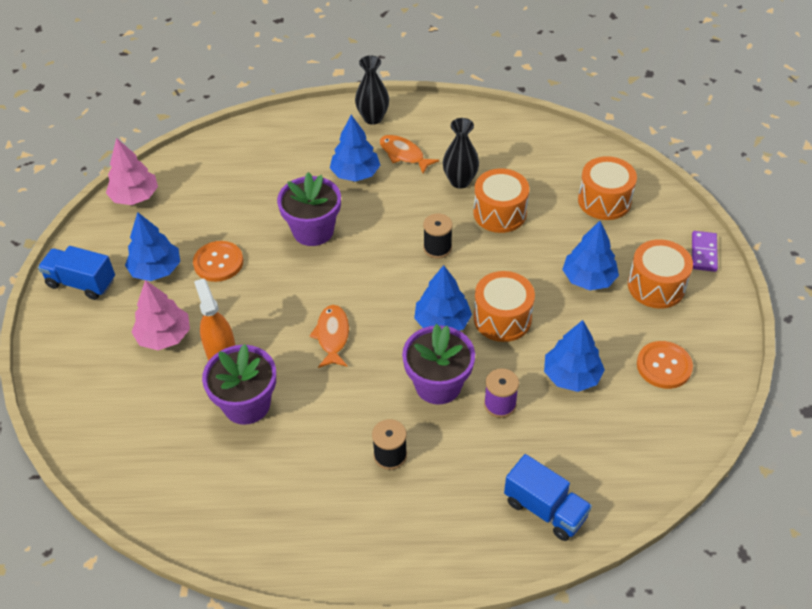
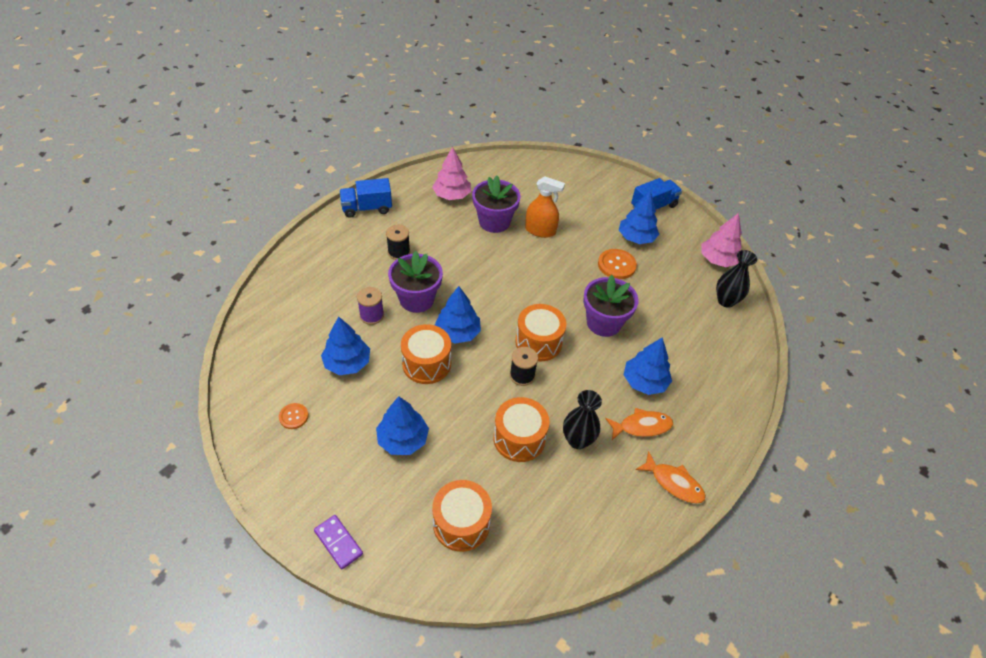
camera: 125 degrees right, 0 degrees up
(164, 336) = (577, 217): pink tree -> pink tree (452, 195)
(332, 336) = (503, 279): orange fish -> orange fish (673, 483)
(373, 118) = (707, 438): black vase -> black vase (726, 301)
(545, 509) = (294, 286): blue truck -> blue truck (367, 208)
(656, 286) = (350, 475): orange drum -> orange drum (538, 342)
(664, 366) = (293, 416): orange button -> orange button, size x0.61

